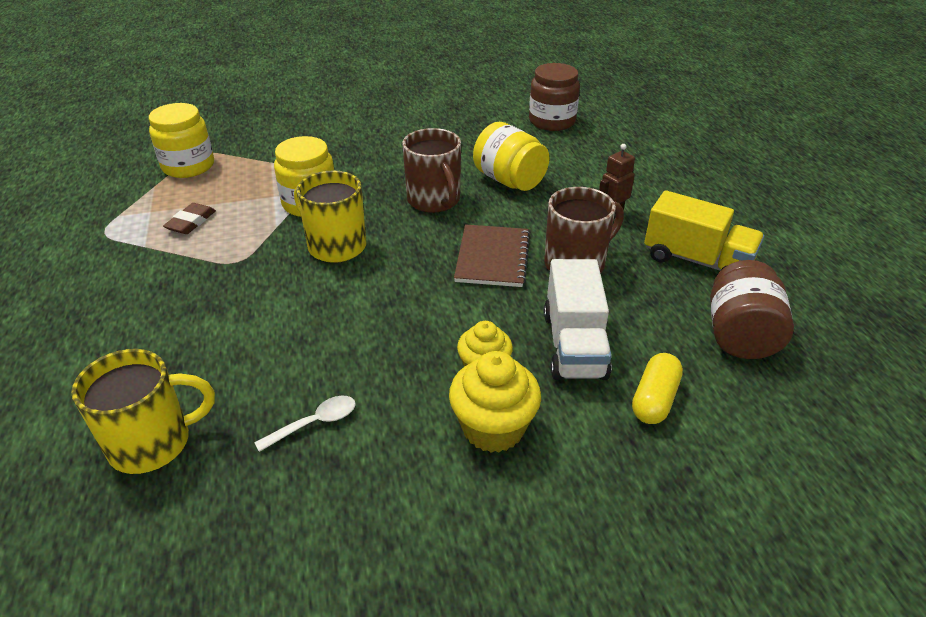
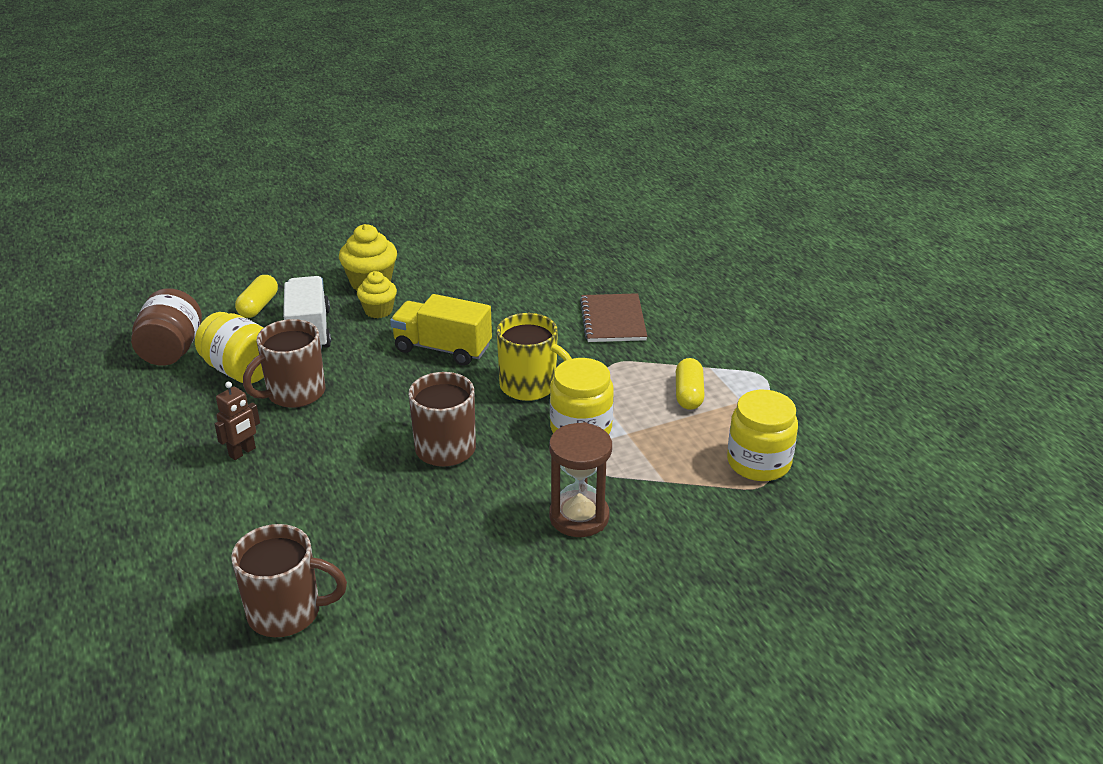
camera: 170 degrees right, 5 degrees down
(153, 443) = (581, 258): yellow mug -> none
(191, 222) = (688, 394): brown eraser -> yellow capsule
(314, 423) = (487, 274): white spoon -> none
(348, 148) = (579, 517): none -> brown hourglass
(492, 257) = (375, 391): brown notebook -> brown notebook (613, 320)
(509, 180) = (357, 486): yellow jar -> yellow jar (241, 370)
(552, 121) = (287, 612): brown jar -> brown mug
(697, 260) = (174, 409): yellow truck -> yellow truck (442, 348)

